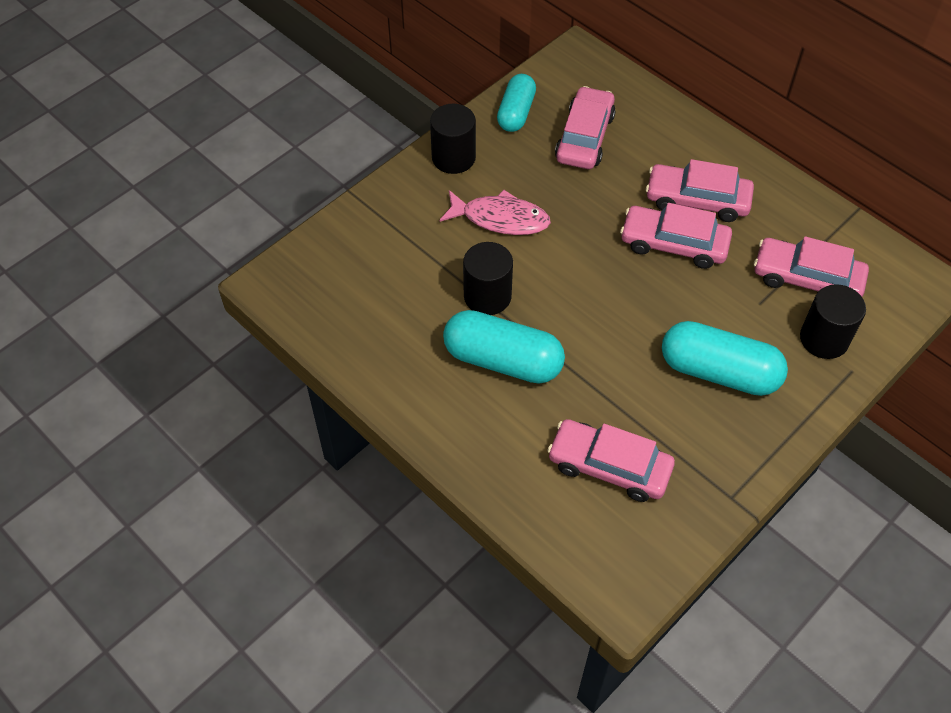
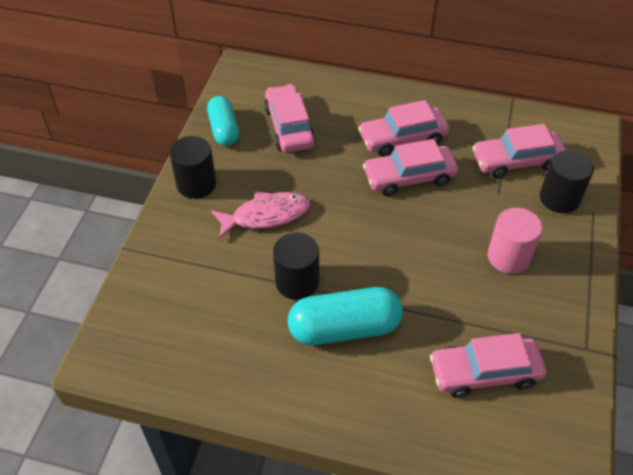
camera: 30 degrees left, 5 degrees down
(719, 371) = (508, 257): turquoise capsule -> pink cylinder

